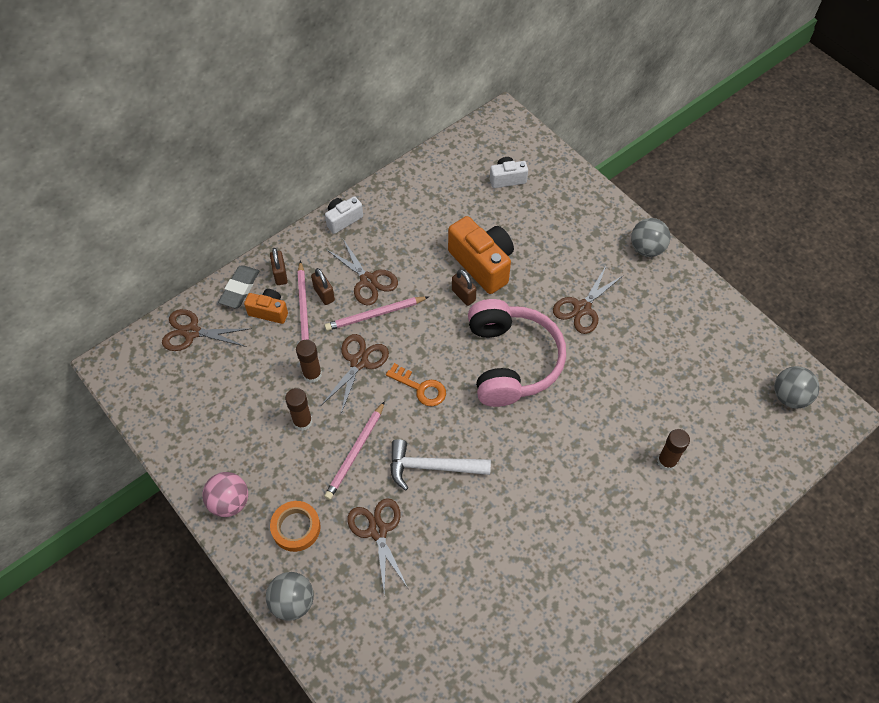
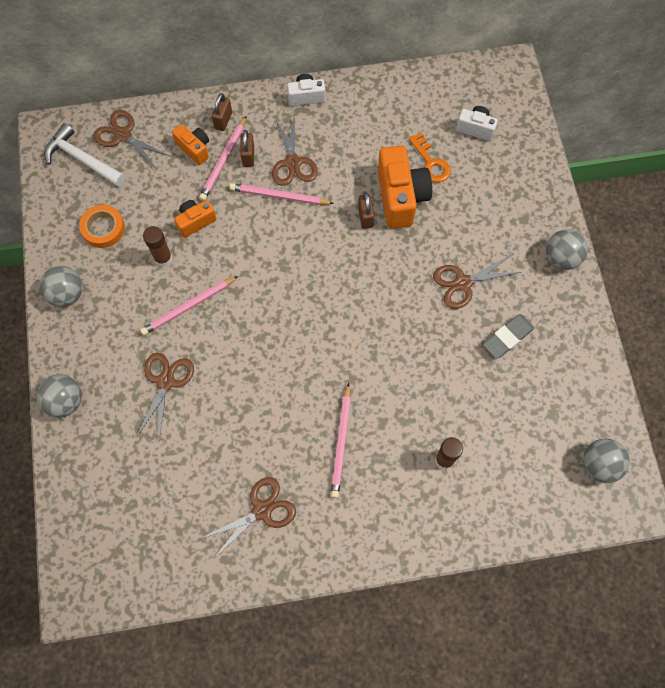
camera: 30 degrees right, 10 degrees up
(229, 502) = (67, 294): pink ball -> grey ball
(240, 289) = (183, 116): grey eraser -> grey eraser (507, 337)
(296, 528) = (104, 343): orange tape -> orange tape (103, 228)
(312, 374) = (195, 222): brown glue stick -> orange camera
(359, 362) = (240, 231): brown scissors -> brown scissors (262, 510)
(420, 388) = (276, 280): orange key -> orange key (431, 162)
(432, 467) = (242, 353): white hammer -> white hammer (82, 159)
(511, 361) = (368, 298): pink headphones -> none
(571, 495) = (341, 442): none -> pink pencil

